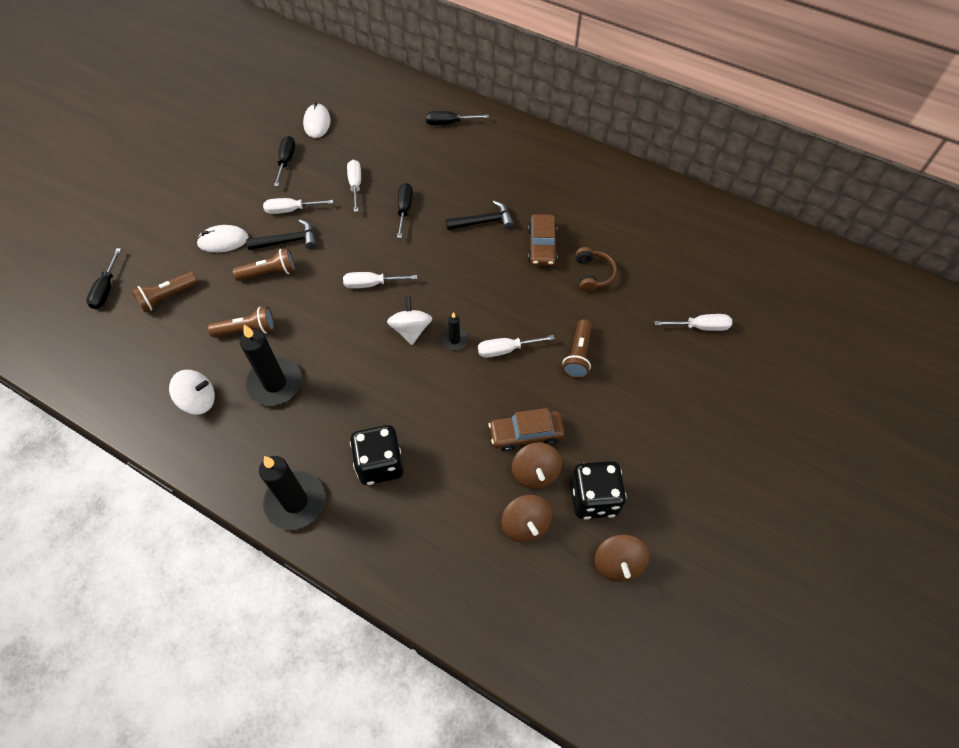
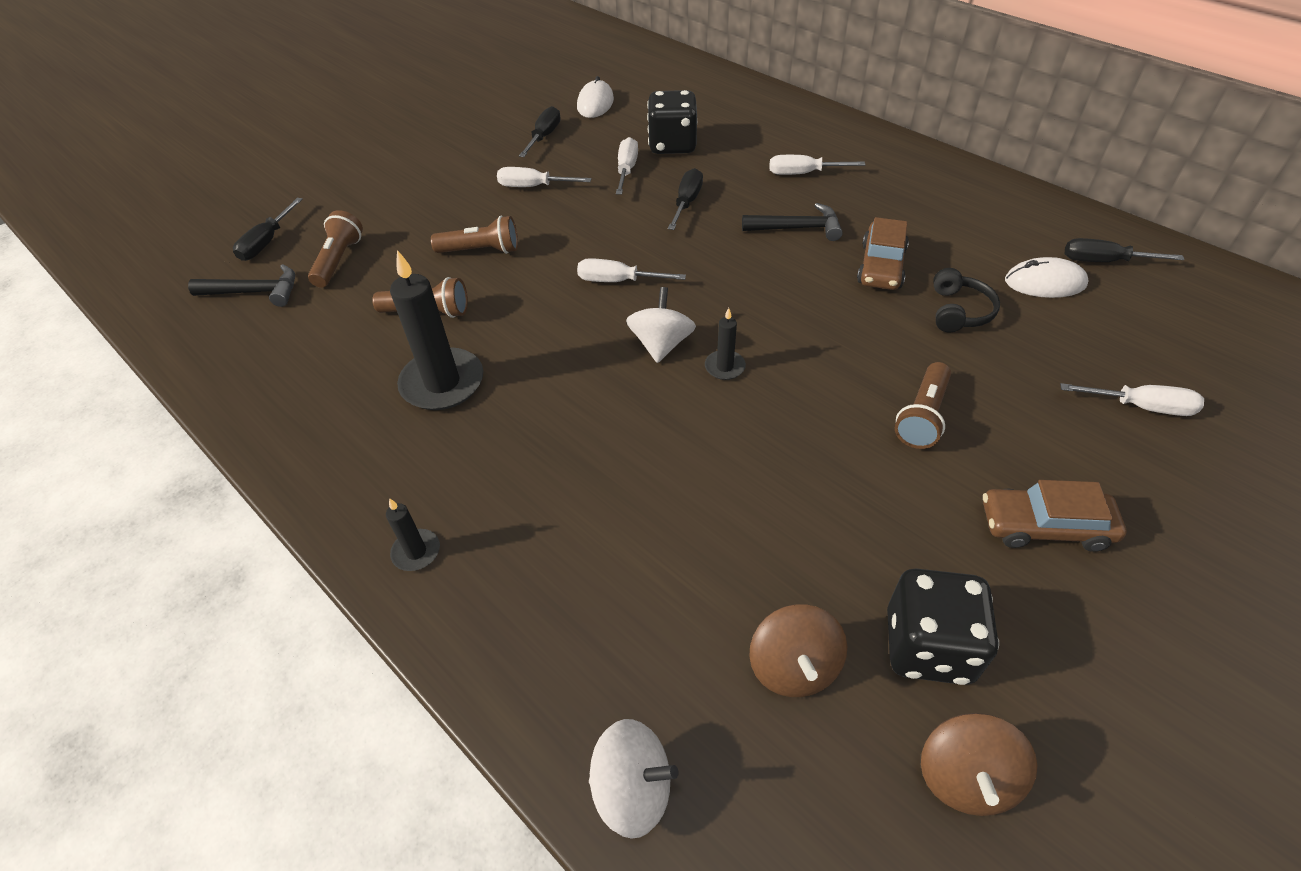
camera: 15 degrees right, 10 degrees down
(167, 297) = (339, 260): brown flashlight -> brown flashlight turned 120 degrees clockwise
(198, 400) = (329, 388): white spinning top -> white spinning top (633, 789)
(223, 241) = (434, 209): white mouse -> white mouse (1044, 283)
(288, 241) = (518, 219): black hammer -> black hammer (255, 292)
(295, 502) = (416, 552): black candle -> black candle, size x0.48
(380, 464) = (565, 520): black dice -> black dice (672, 145)
(449, 123) = (770, 119): black screwdriver -> black screwdriver (1104, 261)
(506, 350) = (804, 391): white screwdriver -> white screwdriver (803, 173)
(526, 434) = (817, 517): brown car -> brown car (1045, 526)
(535, 473) = (824, 582): brown spinning top -> none
(593, 274) = (959, 311): brown headphones -> black headphones

